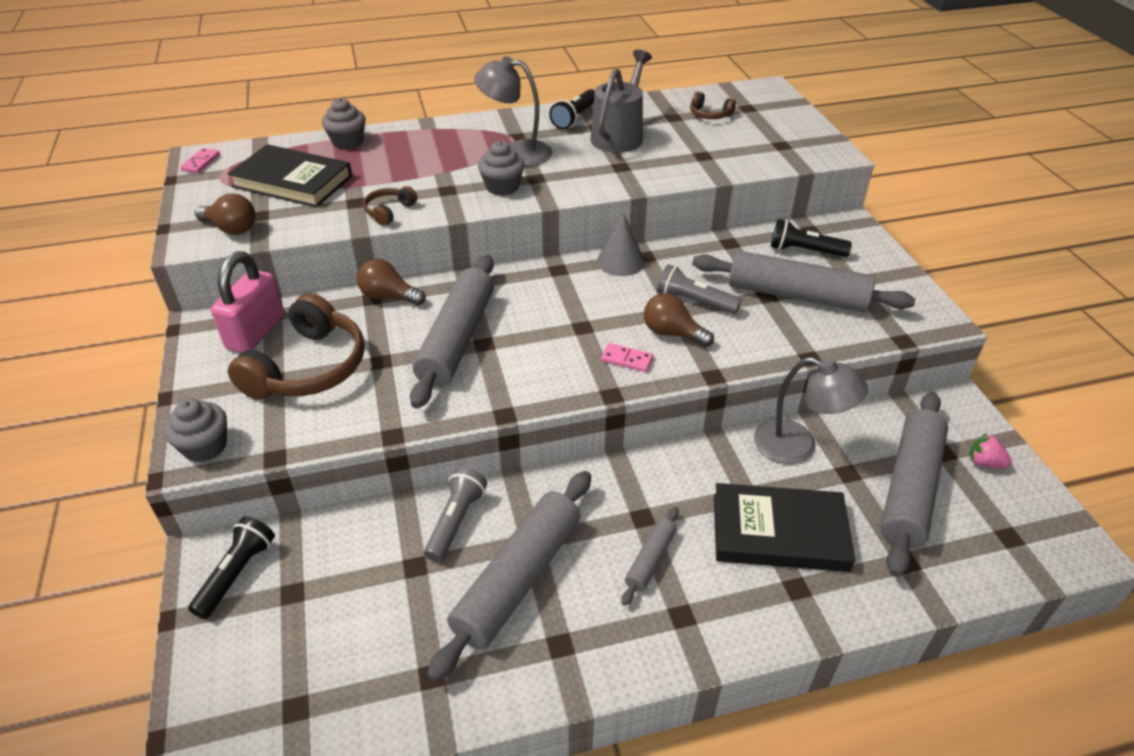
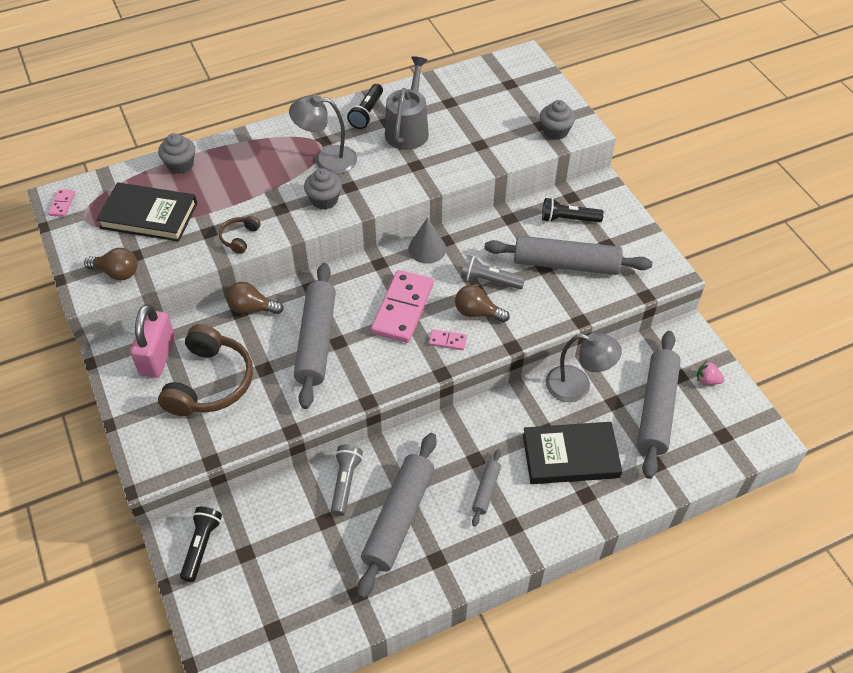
camera: 10 degrees left, 10 degrees up
(205, 446) = (157, 460): grey cupcake -> grey cupcake (555, 131)
(576, 318) = (403, 308): none -> pink domino
(709, 115) = (479, 96): brown headphones -> none

